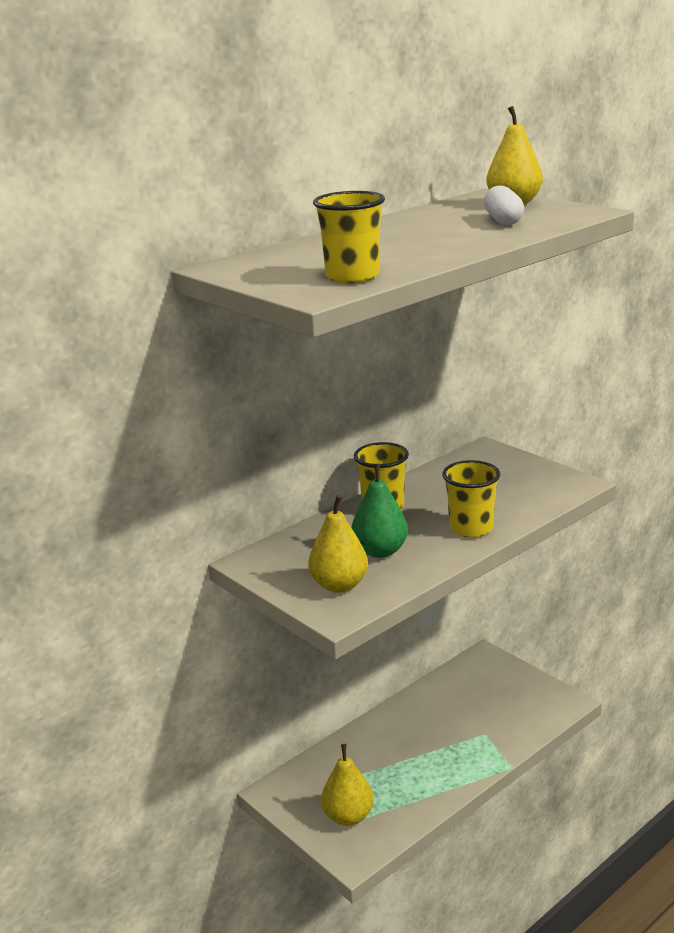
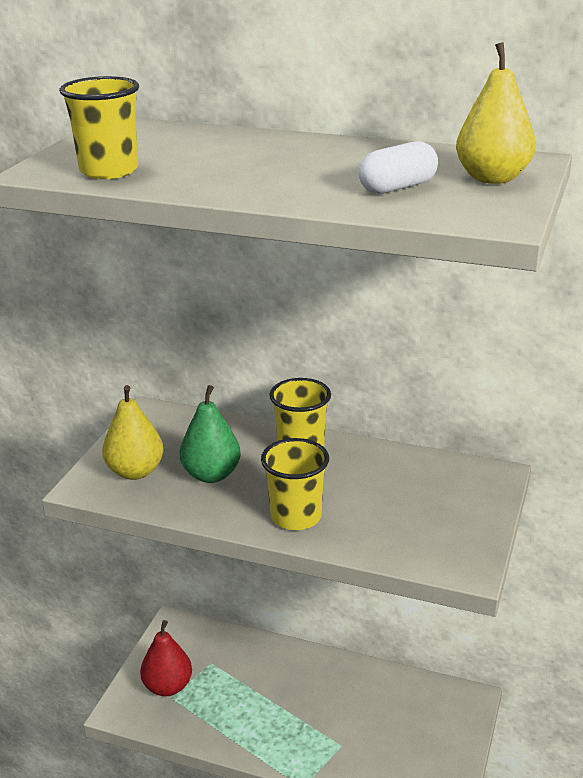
camera: 60 degrees right, 5 degrees up
(348, 816) = (168, 686): yellow pear -> red pear

